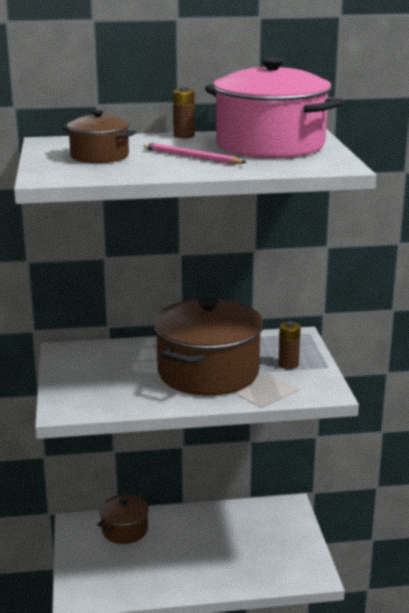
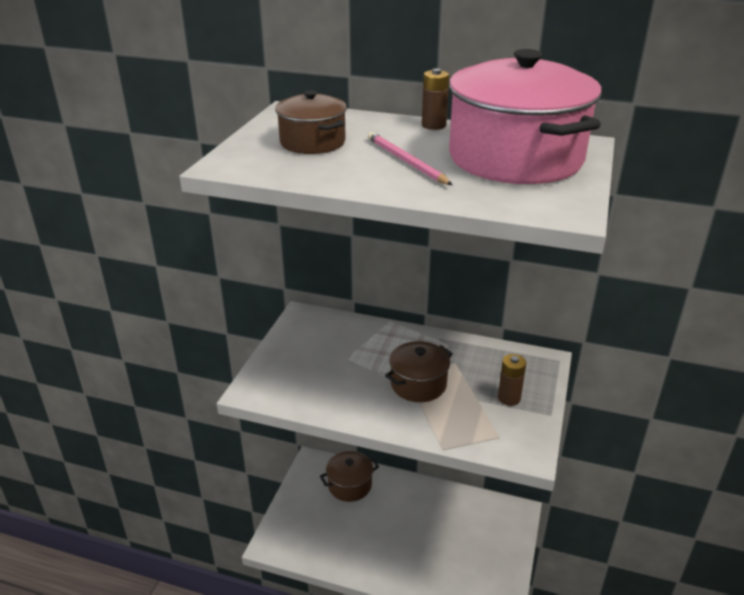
camera: 25 degrees right, 10 degrees up
(208, 372) = (418, 384): brown pot -> brown pot, size x0.51

